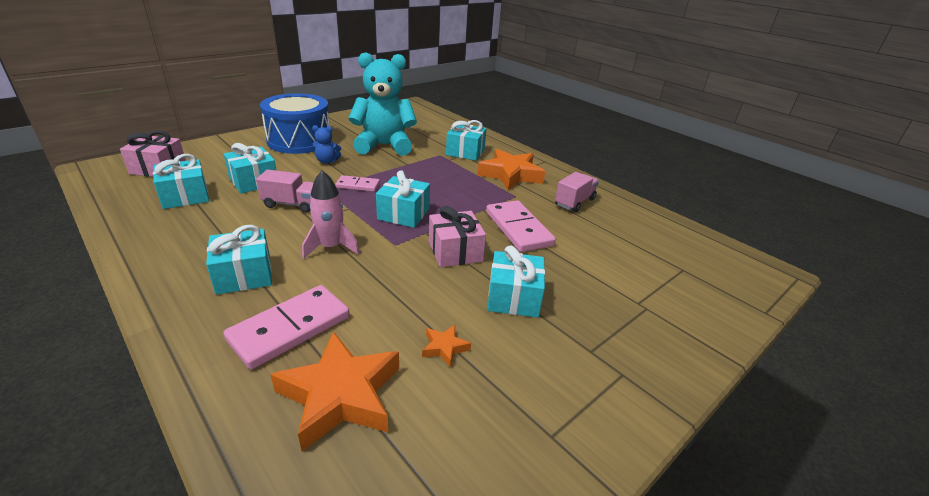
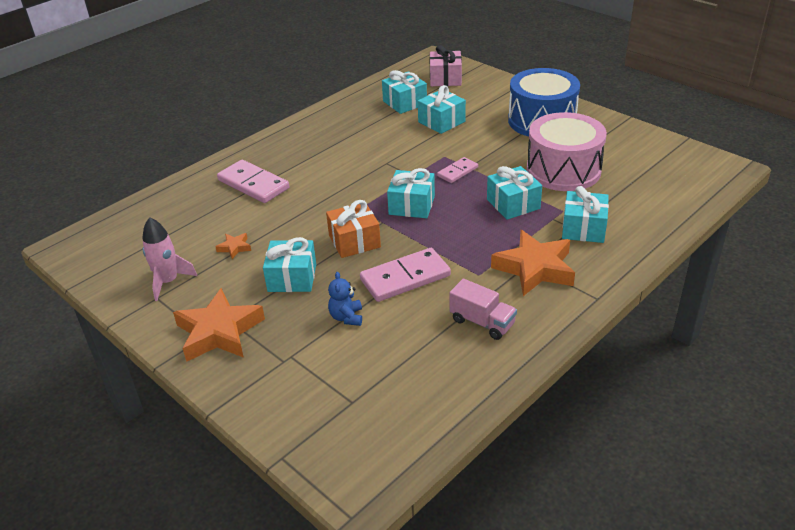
camera: 90 degrees right, 5 degrees up
(244, 275) = (307, 154): turquoise gift -> turquoise gift (513, 204)
(292, 204) = (409, 148): pink truck -> none
(327, 161) = (502, 145): blue teddy bear -> blue teddy bear (346, 317)
(331, 247) = (347, 179): pink rocket -> pink rocket (168, 282)
(340, 395) = (197, 214): orange star -> orange star (219, 332)
(358, 185) = (457, 172): pink domino -> pink domino turned 45 degrees clockwise
(384, 146) = (563, 170): turquoise teddy bear -> pink drum
(455, 251) = (354, 241): pink gift -> orange gift

